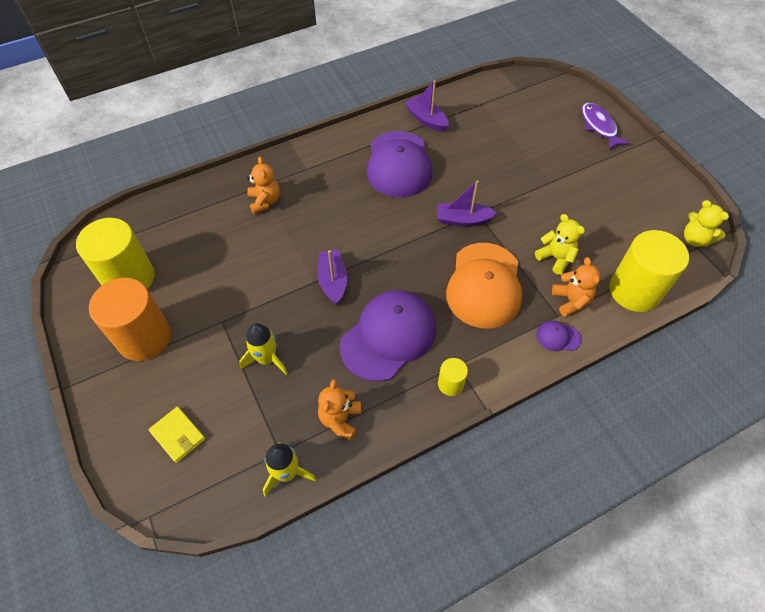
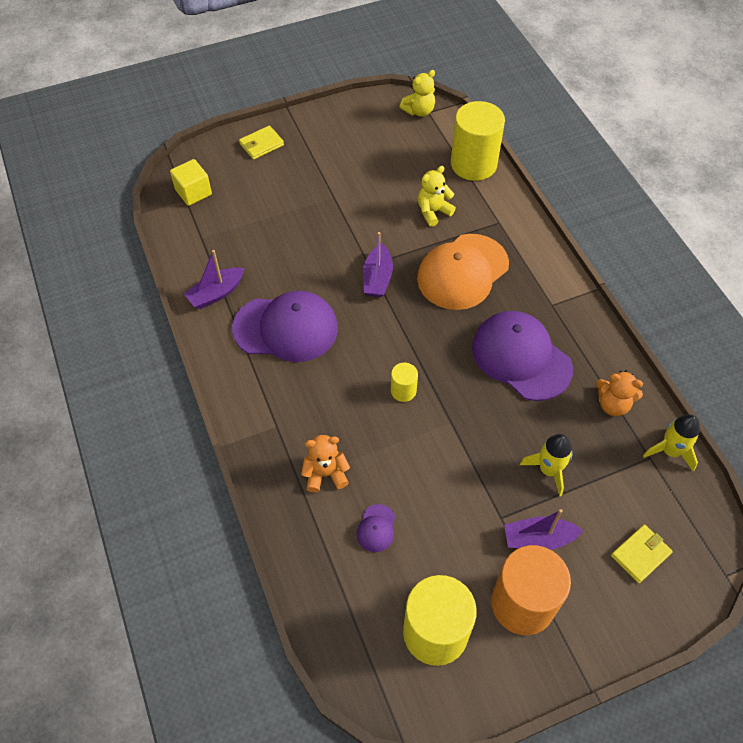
camera: 85 degrees left, 0 degrees up
(333, 281) = (451, 404): purple boat -> purple boat (538, 539)
(450, 384) = (572, 312): yellow cylinder -> yellow cylinder (403, 391)
(484, 285) = (462, 272): orange cap -> orange cap turned 120 degrees clockwise
(528, 92) = (193, 192): none -> yellow cube
(558, 337) = (522, 226): purple cap -> purple cap (376, 528)
(571, 300) = (483, 210): orange teddy bear -> none
(599, 126) = (261, 144): purple fish -> yellow wallet

